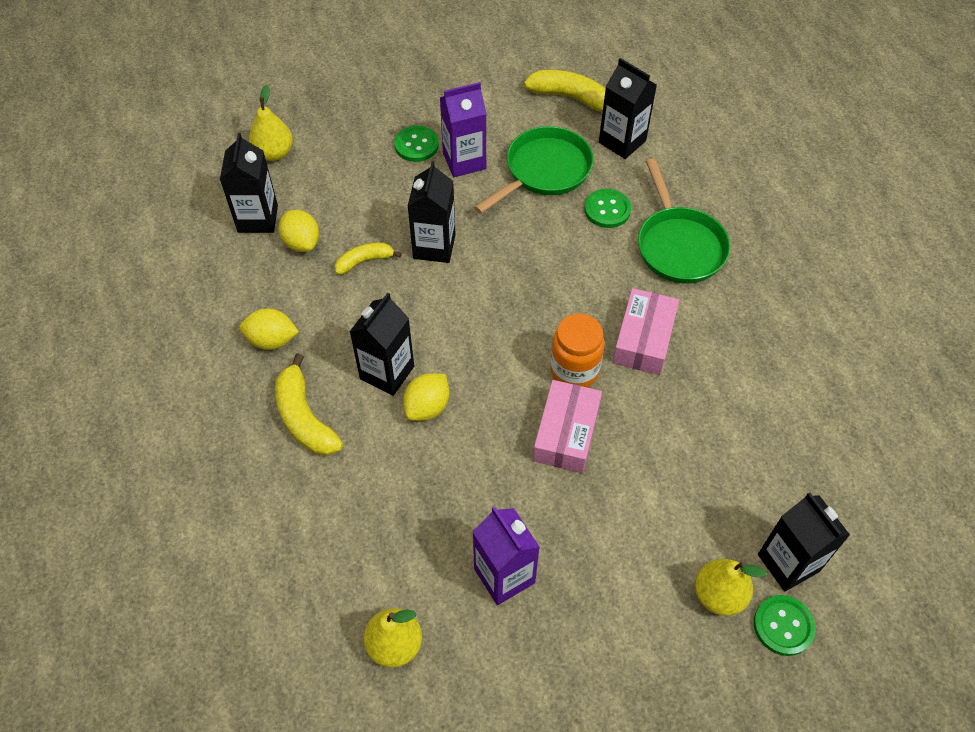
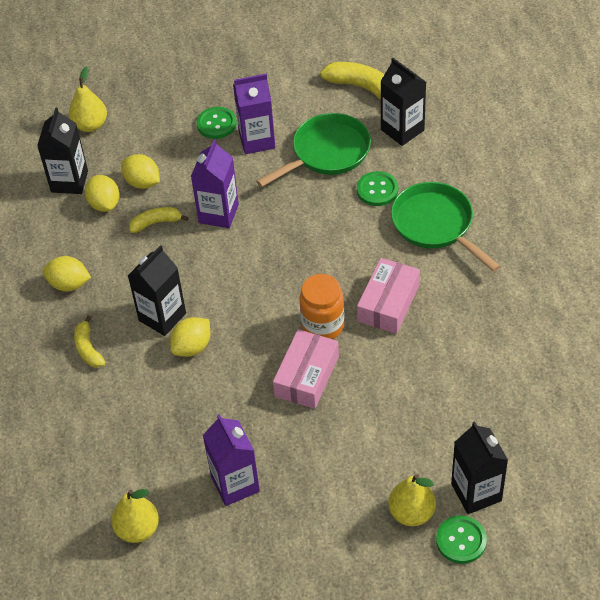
camera: 10 degrees right, 5 degrees down
(304, 418) = (88, 349): yellow banana -> yellow banana, size x0.62
(342, 215) = (142, 182): none -> yellow lemon
(434, 246) = (218, 213): black carton -> purple carton
(679, 245) = (435, 225): green pan -> green pan turned 150 degrees clockwise

